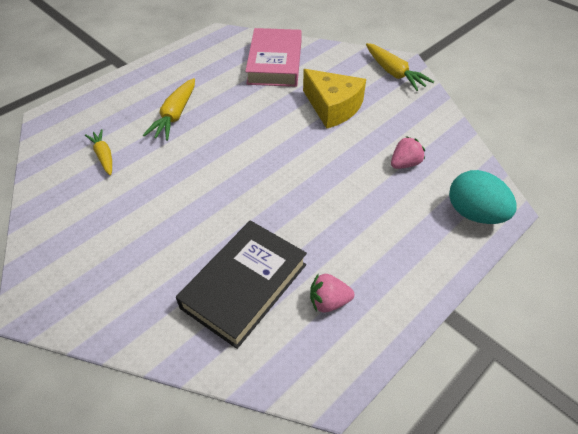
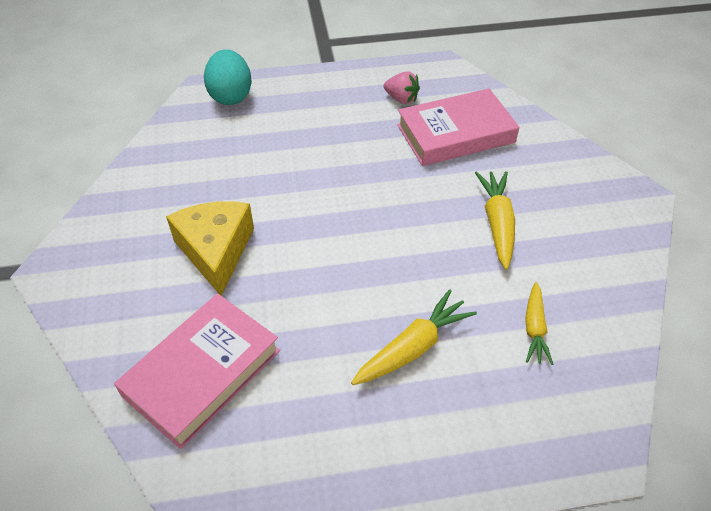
camera: 145 degrees left, 0 degrees up
(244, 286) = (455, 134): black book -> pink book
(394, 73) = (86, 259): yellow carrot -> yellow carrot (497, 223)
(404, 164) = (228, 155): pink strawberry -> none

